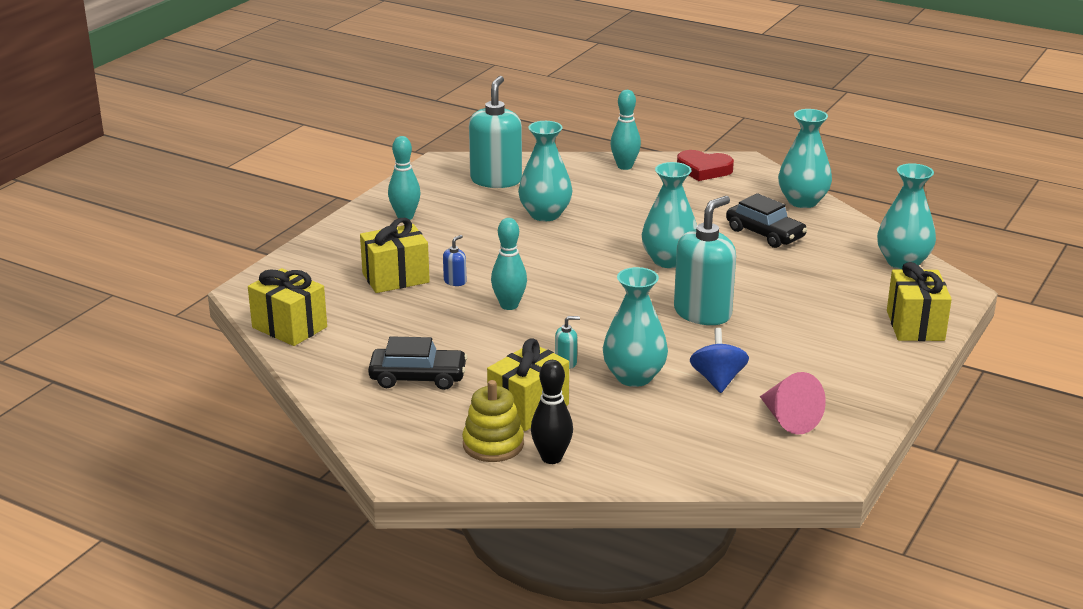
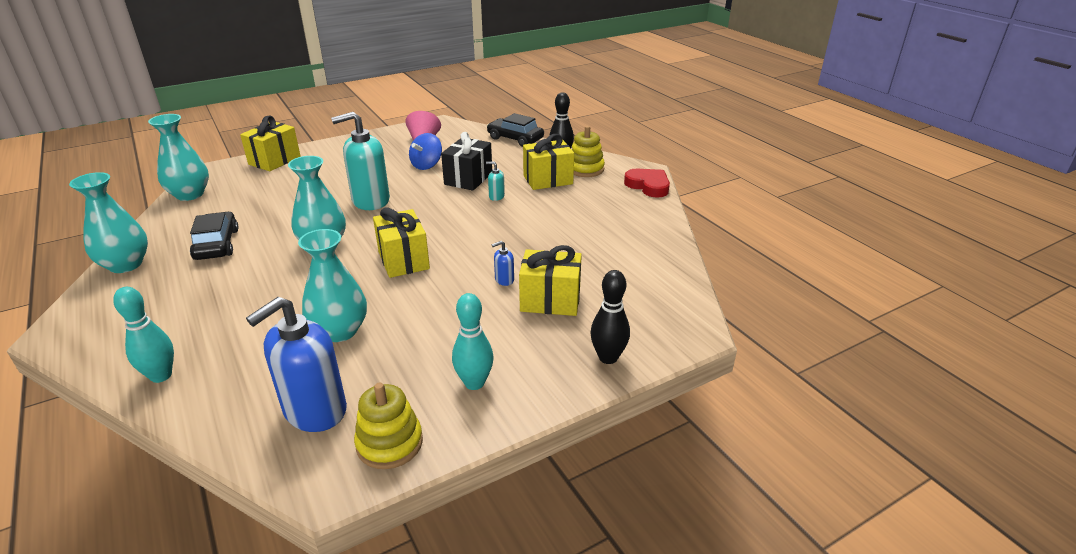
camera: 150 degrees left, 5 degrees up
(289, 327) = (671, 279): yellow gift -> yellow gift (403, 260)
(315, 255) = (608, 357): none -> black bowling pin
(418, 377) = (598, 214): black car -> black car (515, 139)
(428, 182) = (389, 443): none -> yellow stacking toy
(496, 180) = (314, 410): turquoise soap dispenser -> blue soap dispenser
(509, 305) = (486, 245): turquoise bowling pin -> none
(634, 377) = (468, 179): turquoise vase -> black gift
(703, 170) = (109, 337): red heart -> red heart (648, 186)

